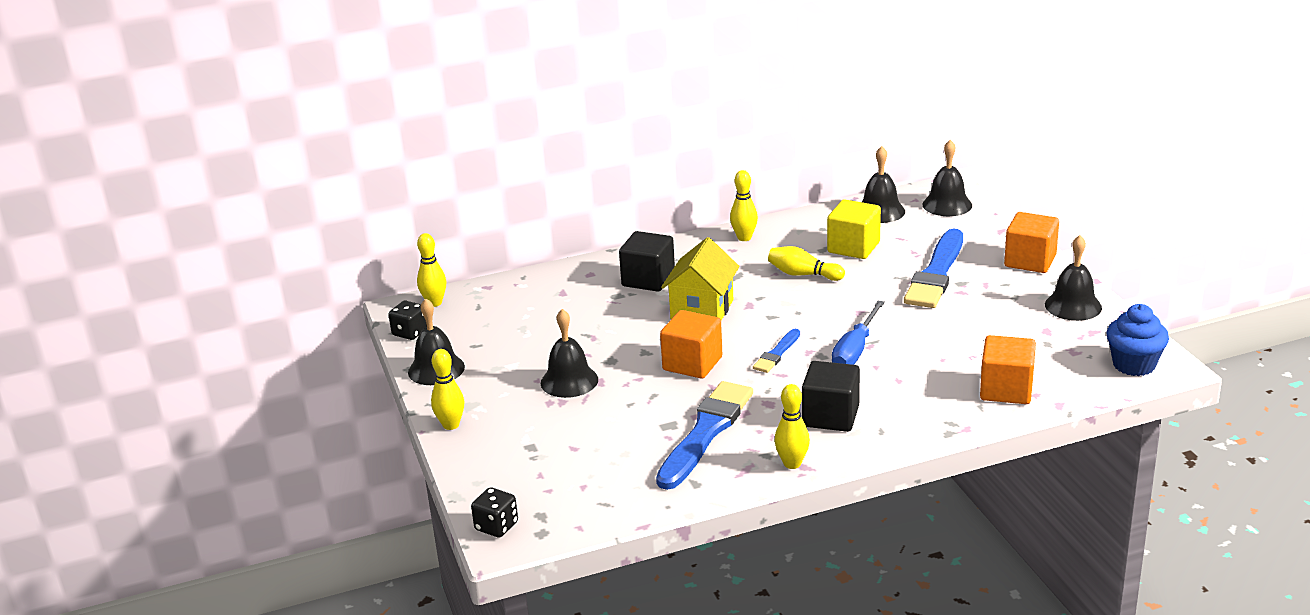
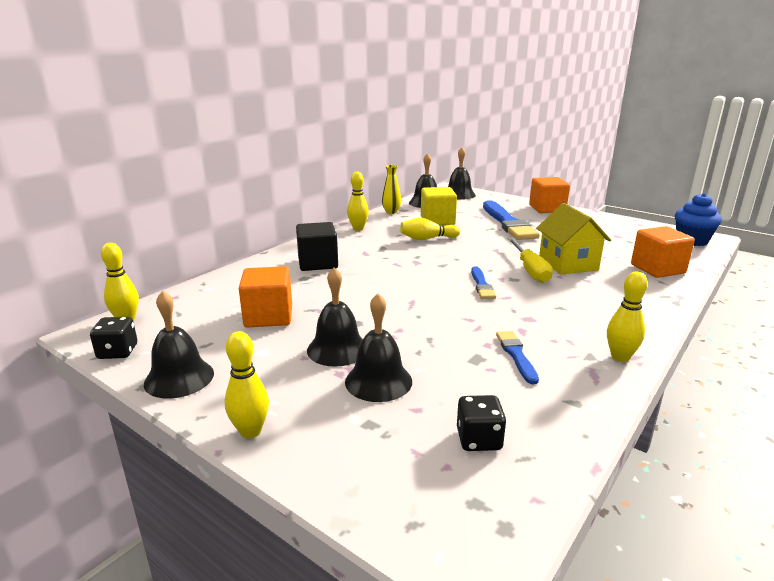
camera: 35 degrees left, 5 degrees down
(496, 526) = (442, 544): black dice -> black dice (479, 439)
(692, 363) = (429, 307): orange cube -> orange cube (268, 316)
(702, 309) = (385, 272): yellow house -> yellow house (568, 264)
(705, 433) = (516, 355): blue brush -> blue brush, size x0.50
(816, 218) = (391, 212): none -> yellow vase
(830, 416) = (586, 314): black cube -> none
(855, 350) = (530, 270): blue screwdriver -> yellow screwdriver
(1073, 306) = (607, 222): black bell -> black bell (378, 381)

